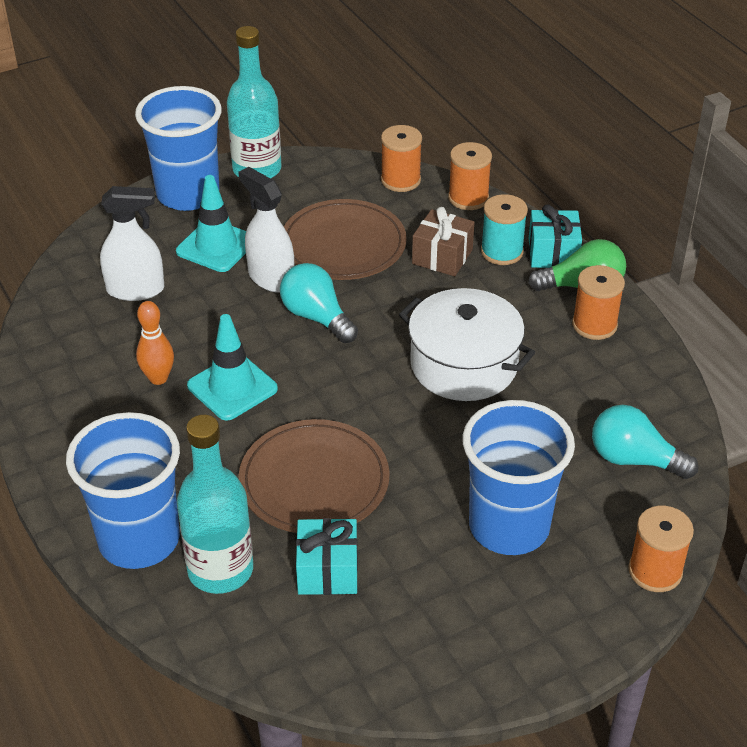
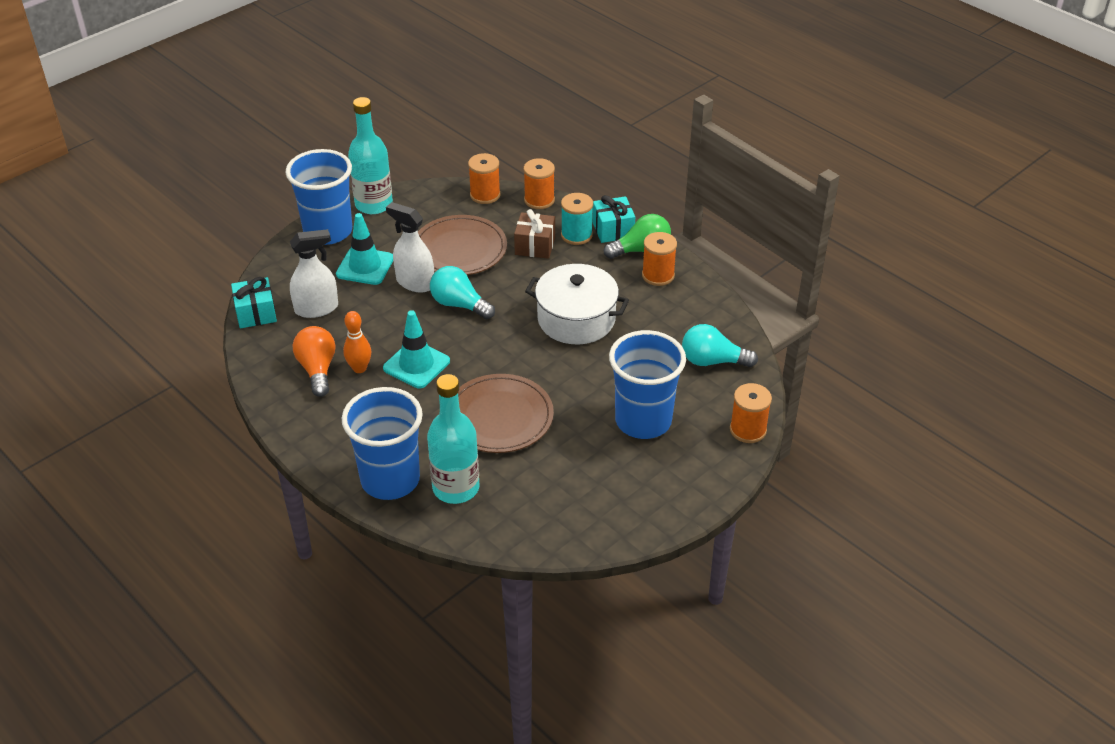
camera: 15 degrees left, 0 degrees up
(105, 370) = (317, 370): none -> orange light bulb
(327, 570) = (530, 473): turquoise gift -> turquoise gift (256, 313)

